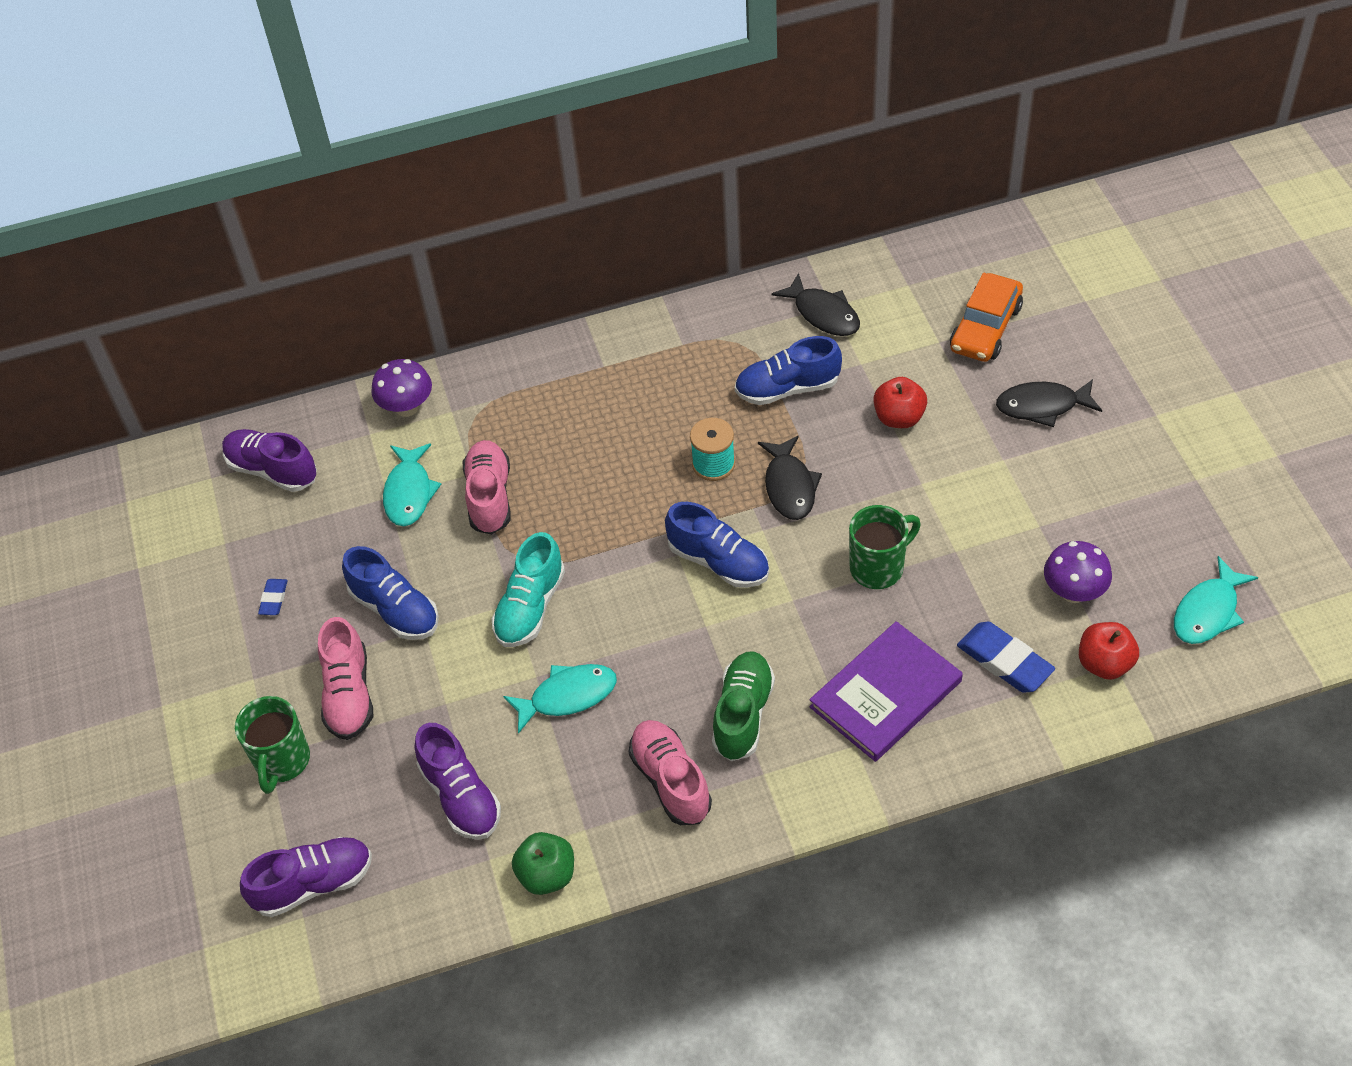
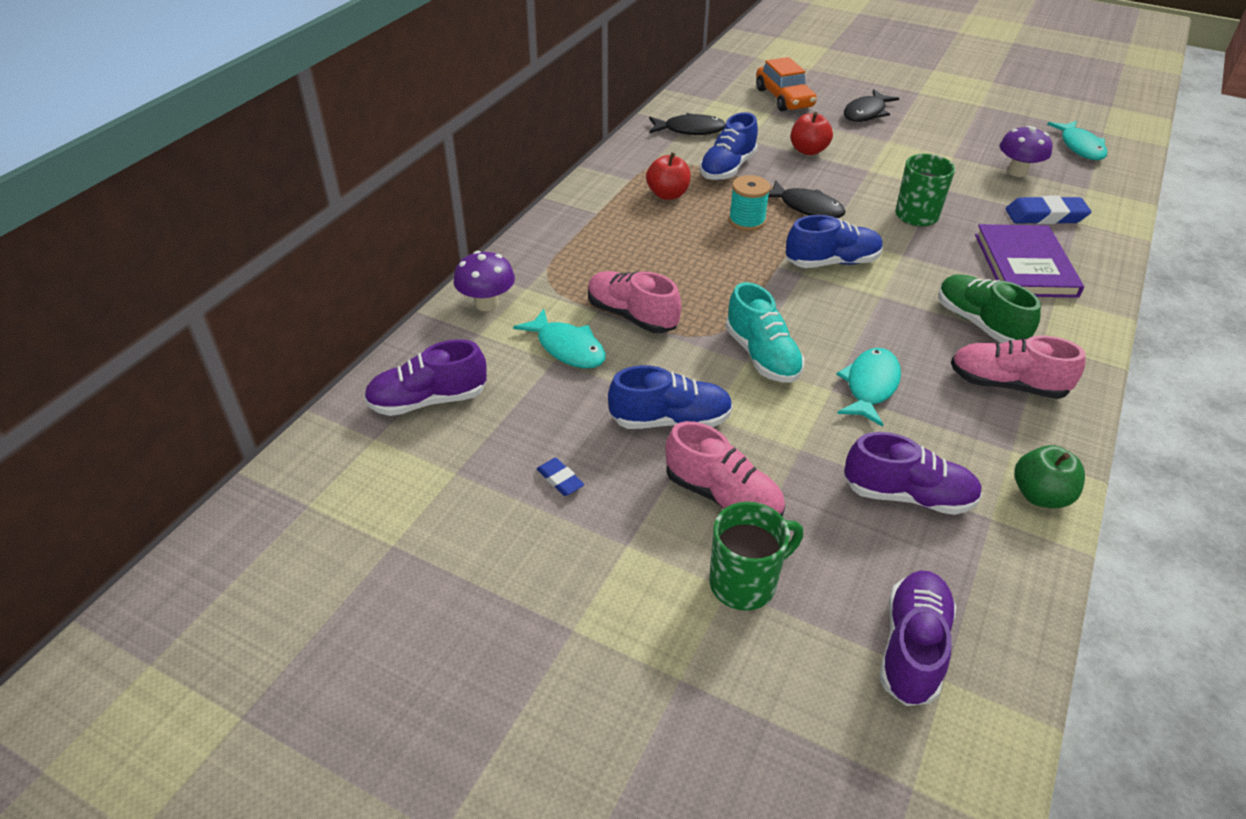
camera: 50 degrees left, 10 degrees down
(282, 761) = (745, 583): green mug -> green mug turned 75 degrees counterclockwise
(1104, 663) = (1084, 190): red apple -> red apple (668, 194)

